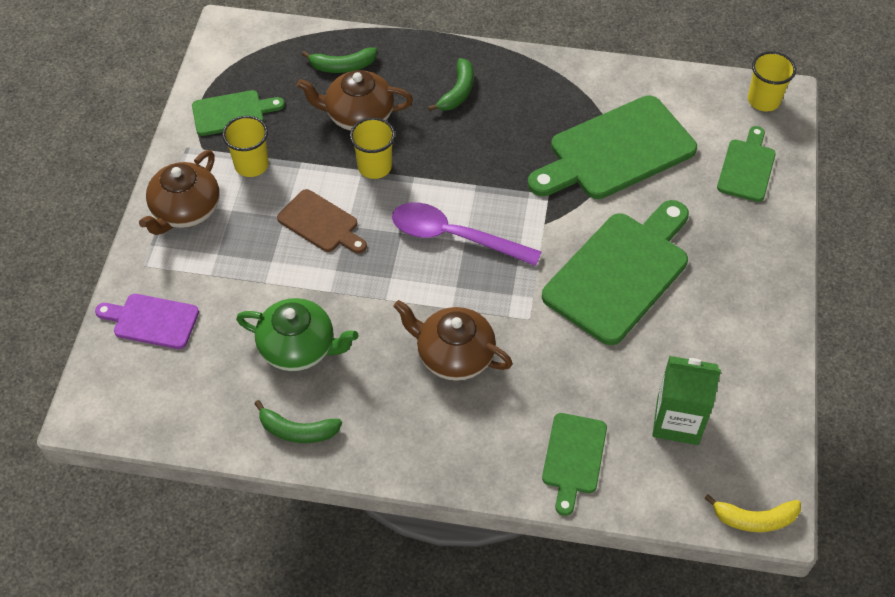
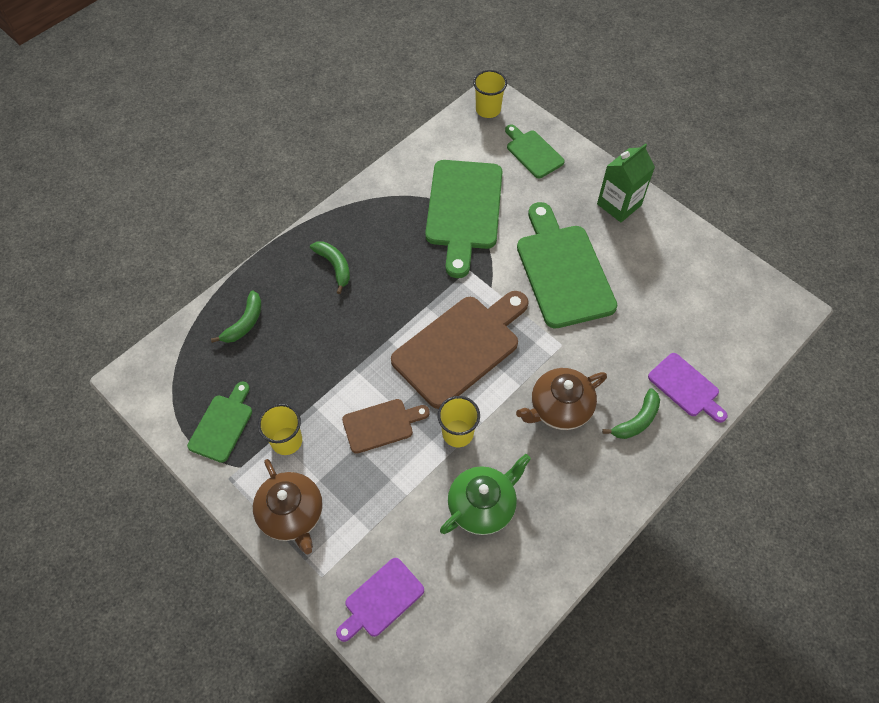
camera: 55 degrees left, 5 degrees up
(297, 431) = (554, 548): green banana -> green banana (637, 420)
(358, 115) = (301, 341): brown teapot -> none
(374, 167) = (358, 359): yellow cup -> yellow cup (457, 433)
(453, 236) = (460, 347): purple spoon -> brown cutting board
(574, 458) = (686, 387): green cutting board -> purple cutting board
(677, 421) = (695, 313): green carton -> green carton (619, 204)
(754, 519) = (788, 318): yellow banana -> none

